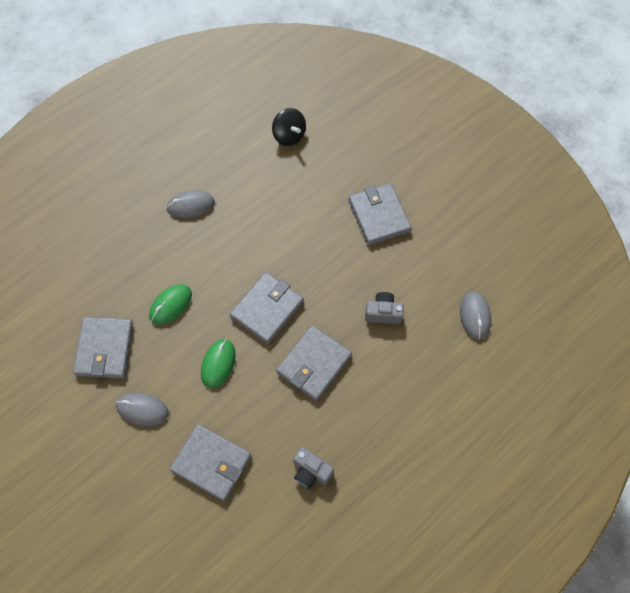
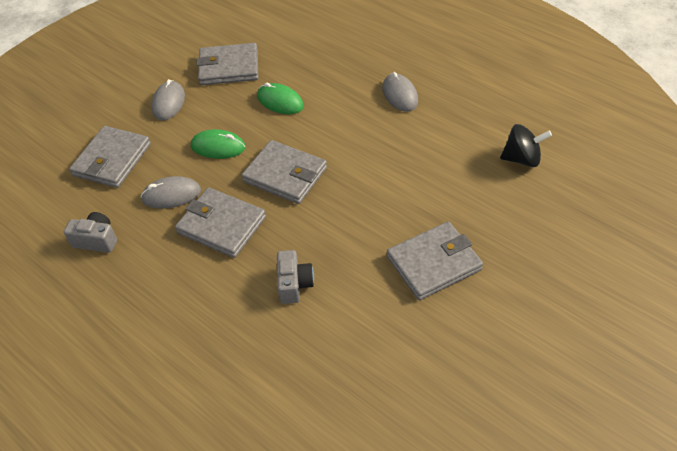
camera: 85 degrees right, 15 degrees down
(289, 136) = (522, 159): black spinning top -> black spinning top turned 135 degrees counterclockwise
(311, 471) = (96, 240): grey camera -> grey camera turned 75 degrees clockwise
(475, 316) = (303, 392): grey mouse -> grey mouse (171, 195)

